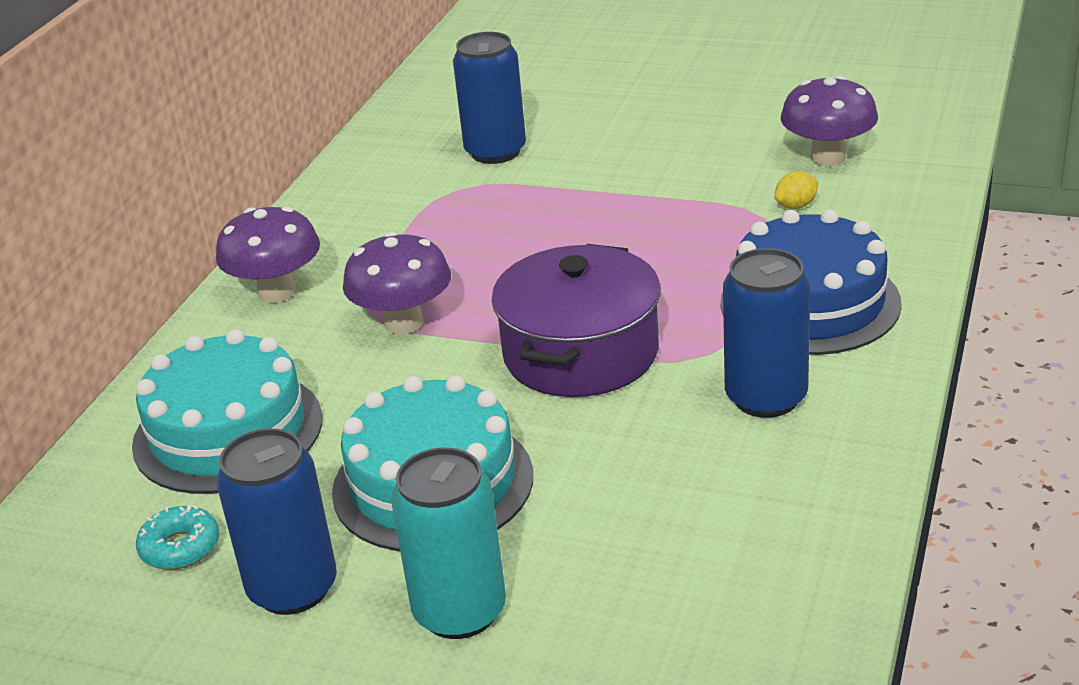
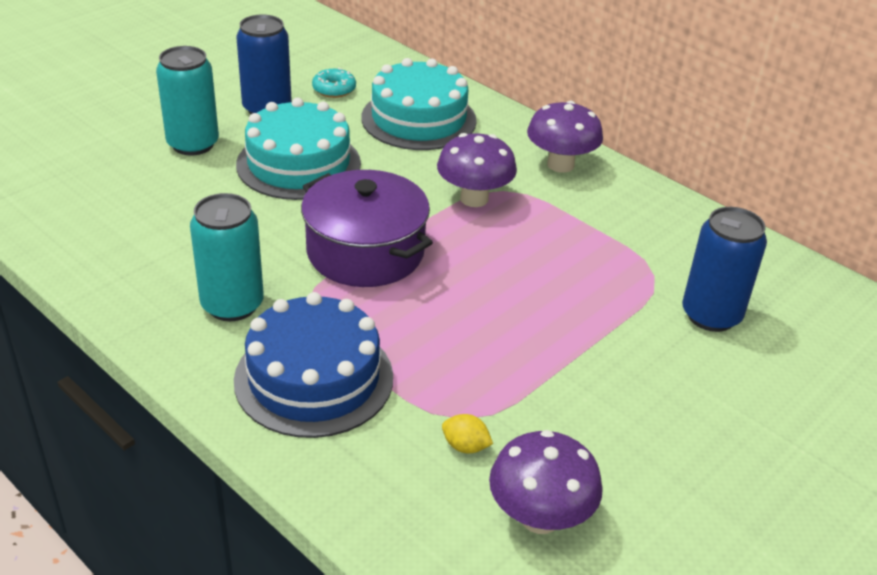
camera: 110 degrees right, 5 degrees up
(766, 397) = (232, 305): blue can -> turquoise can
(796, 206) = (465, 446): yellow lemon -> yellow lemon turned 60 degrees counterclockwise

